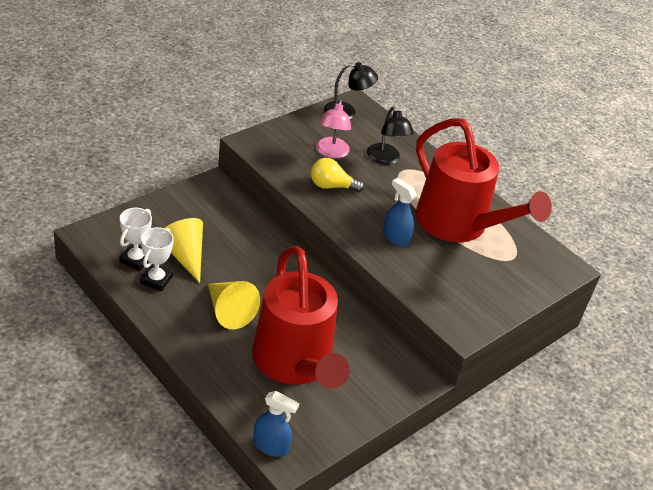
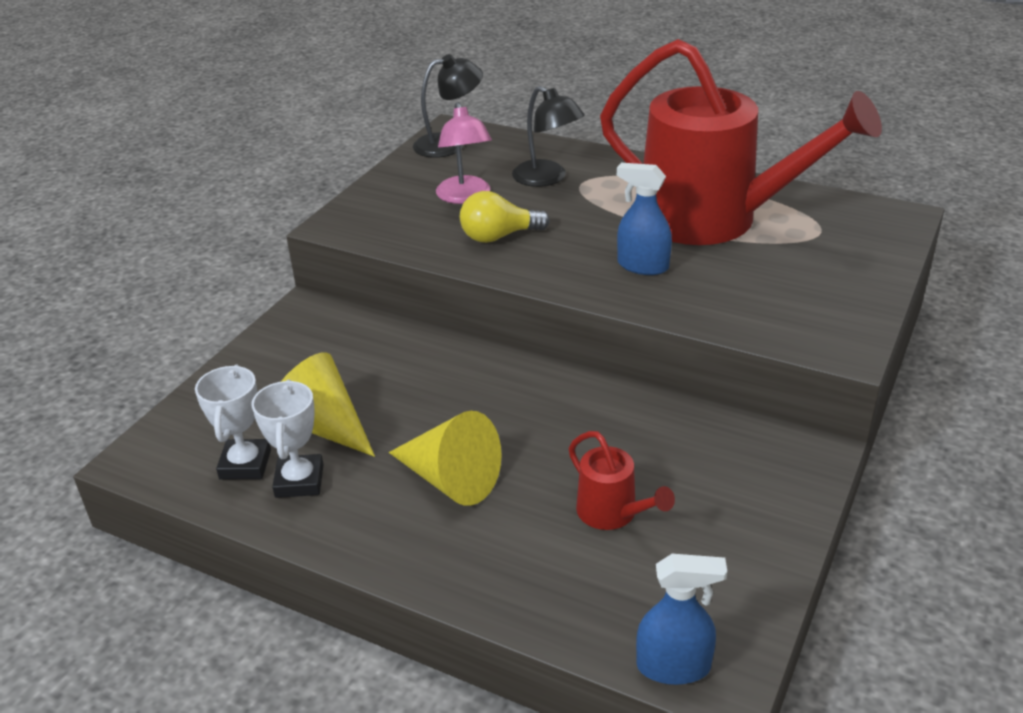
camera: 15 degrees left, 5 degrees down
(295, 364) = (613, 514): red watering can -> red watering can, size x0.40

